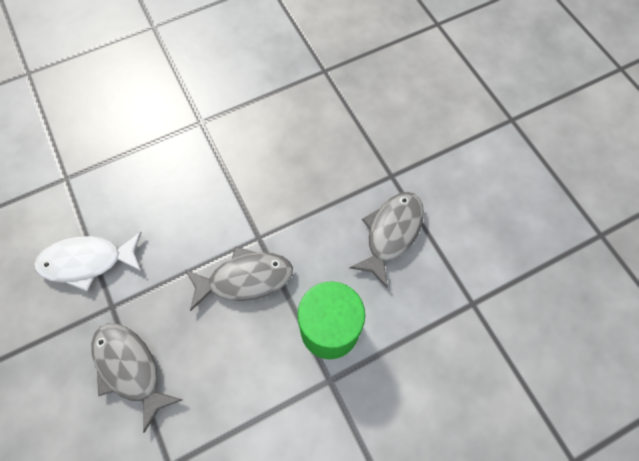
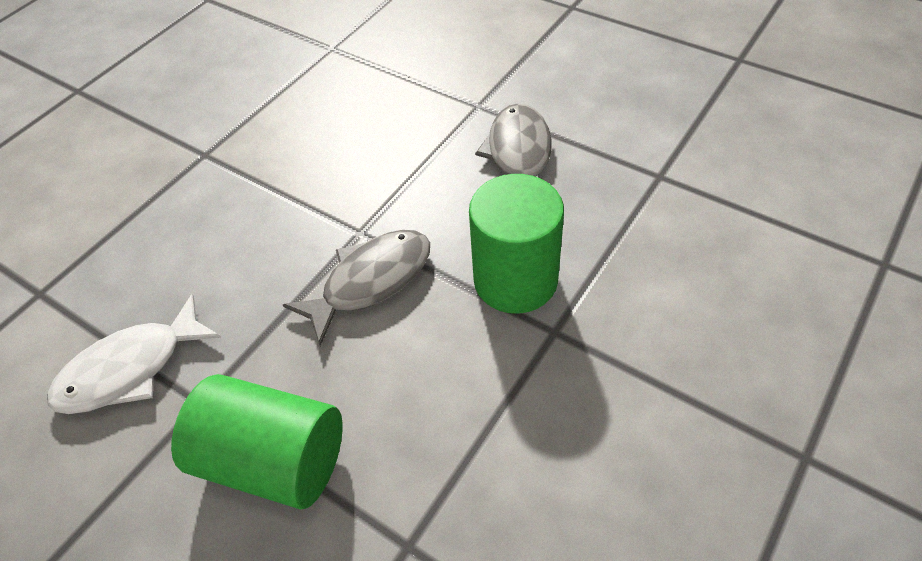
camera: 25 degrees left, 15 degrees down
(130, 368) = (273, 460): grey fish -> green cylinder

